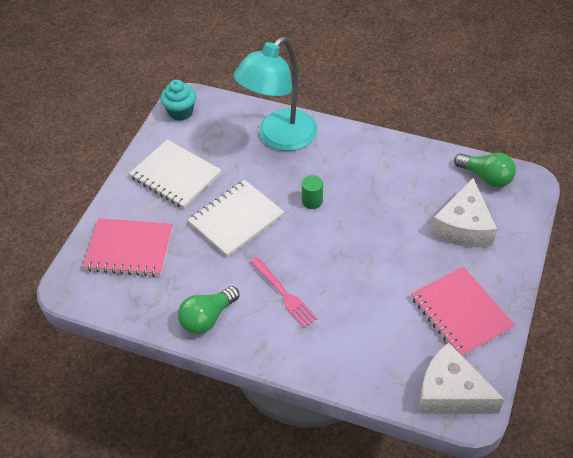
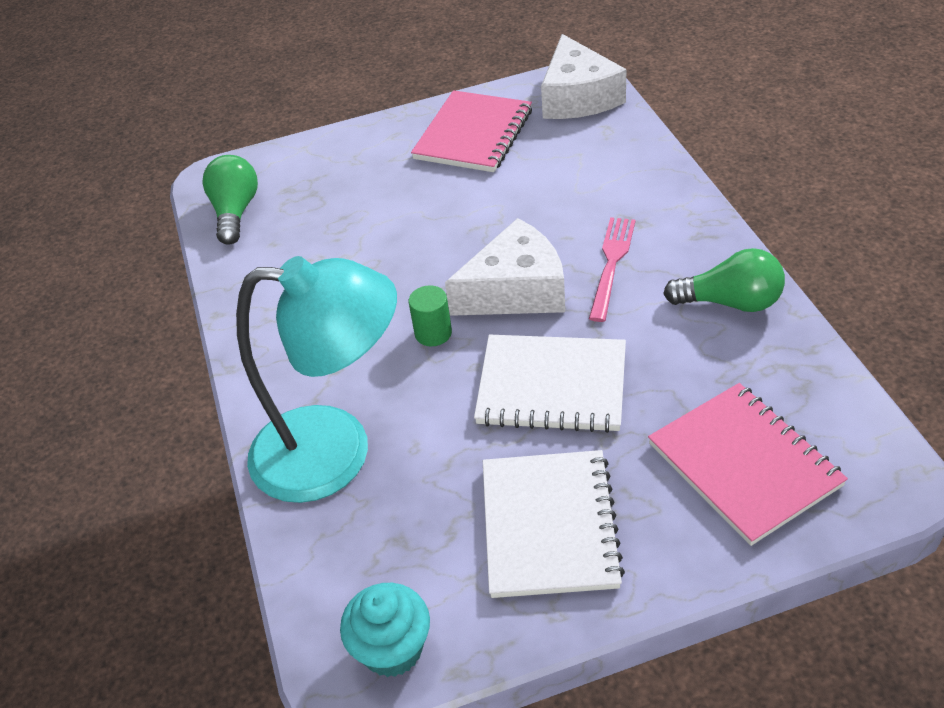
camera: 125 degrees left, 5 degrees down
(463, 226) = (341, 190): white cheese -> white cheese (516, 290)

